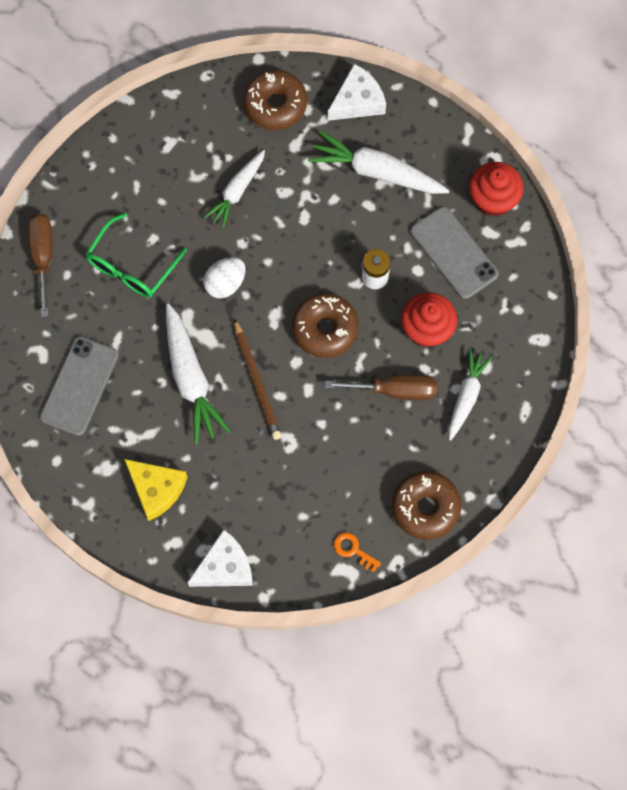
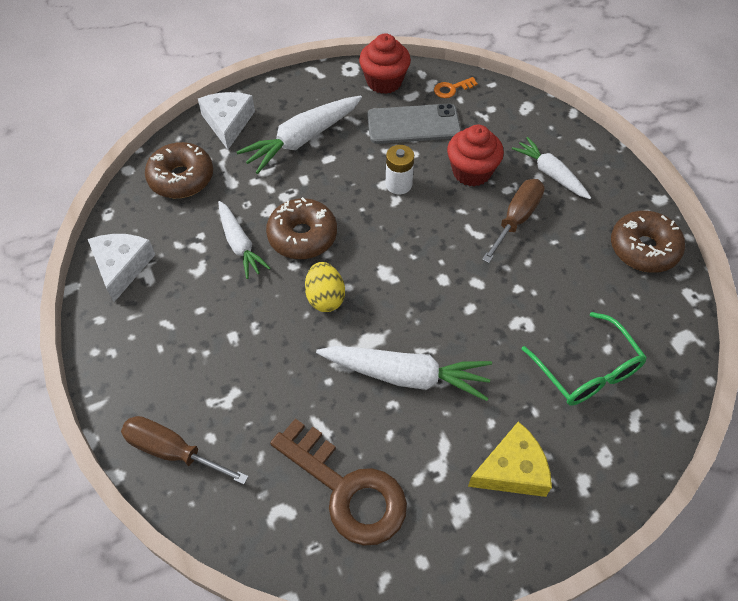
camera: 60 degrees left, 15 degrees down
(79, 386) = (347, 490): grey phone -> brown key
(132, 265) = (247, 369): green glasses -> green glasses (587, 370)
(224, 567) = (633, 445): white cheese -> white cheese (122, 267)
(225, 284) = (325, 298): white egg -> yellow egg
(257, 382) = (444, 320): brown pencil -> none
(325, 329) = (424, 242): brown donut -> brown donut (302, 236)
(353, 550) = (663, 323): orange key -> orange key (451, 89)

